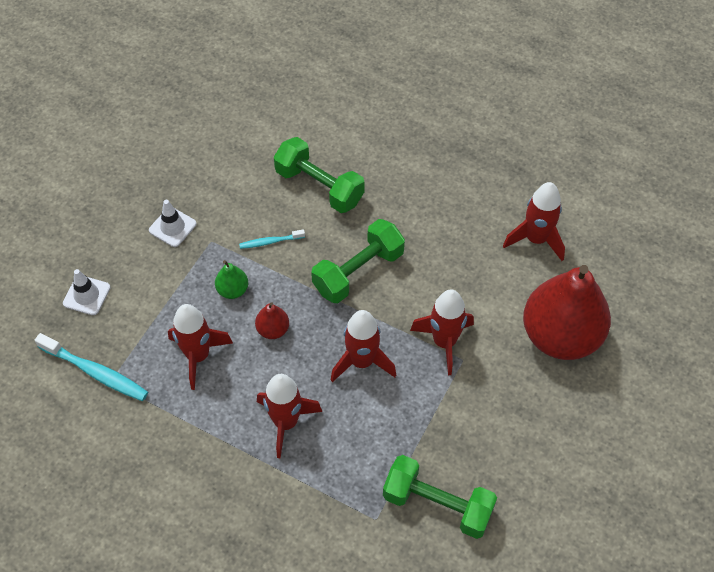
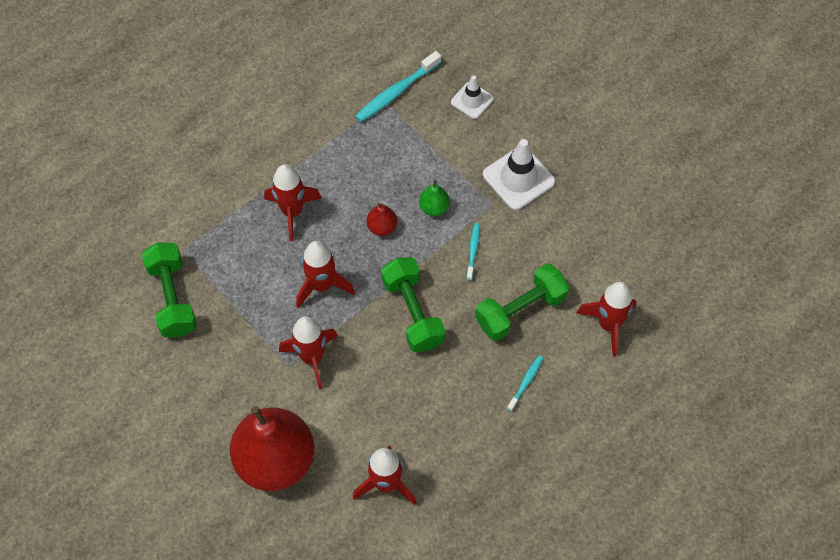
camera: 110 degrees right, 5 degrees up
(172, 227) = (518, 178): white traffic cone -> white traffic cone, size x1.63
(198, 356) = (380, 166): red rocket -> red rocket (608, 324)
(389, 163) = (526, 382): none -> turquoise toothbrush
(437, 504) = (172, 298): green dumbbell -> green dumbbell turned 60 degrees counterclockwise

